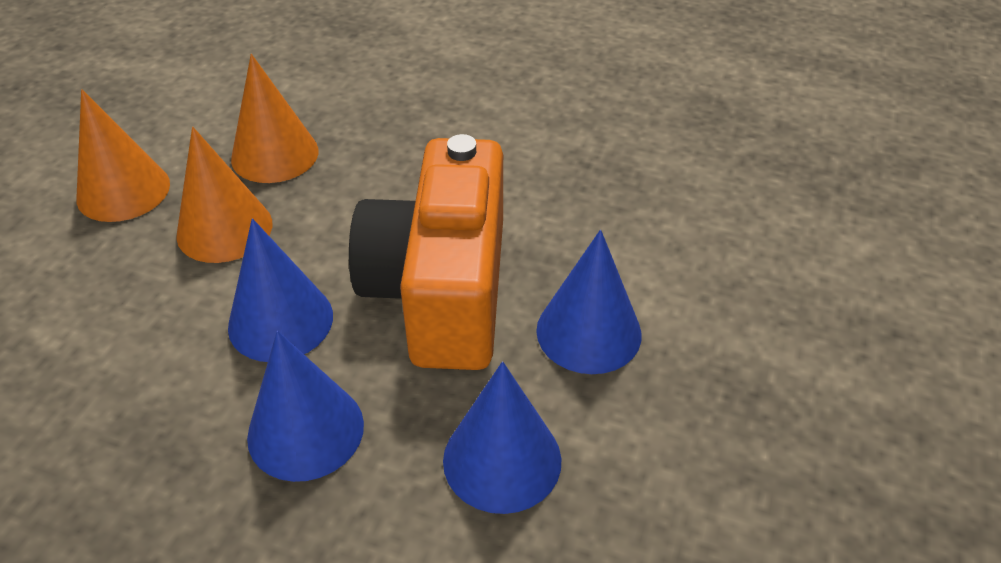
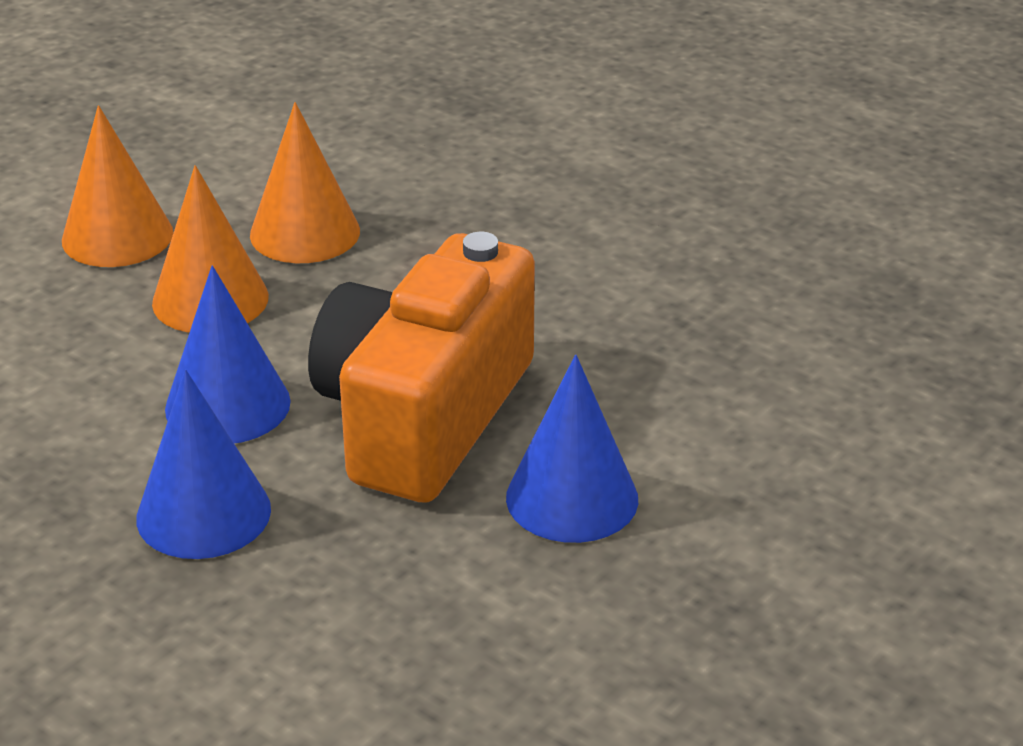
camera: 20 degrees right, 10 degrees down
(502, 460) = (399, 593): blue cone -> none

